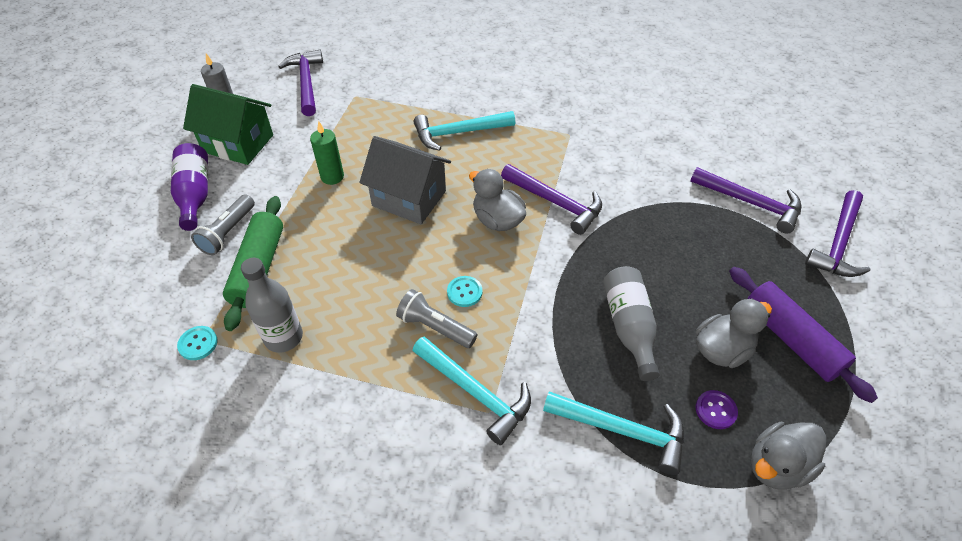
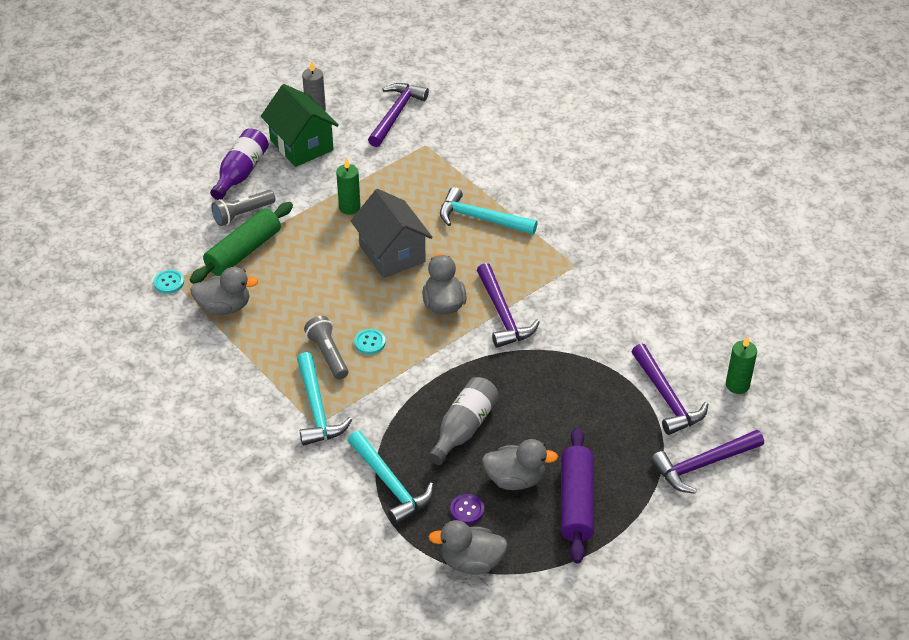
camera: 35 degrees right, 5 degrees down
(283, 337) = (224, 307): grey bottle -> grey duck
(784, 165) = (737, 385): none -> green candle

